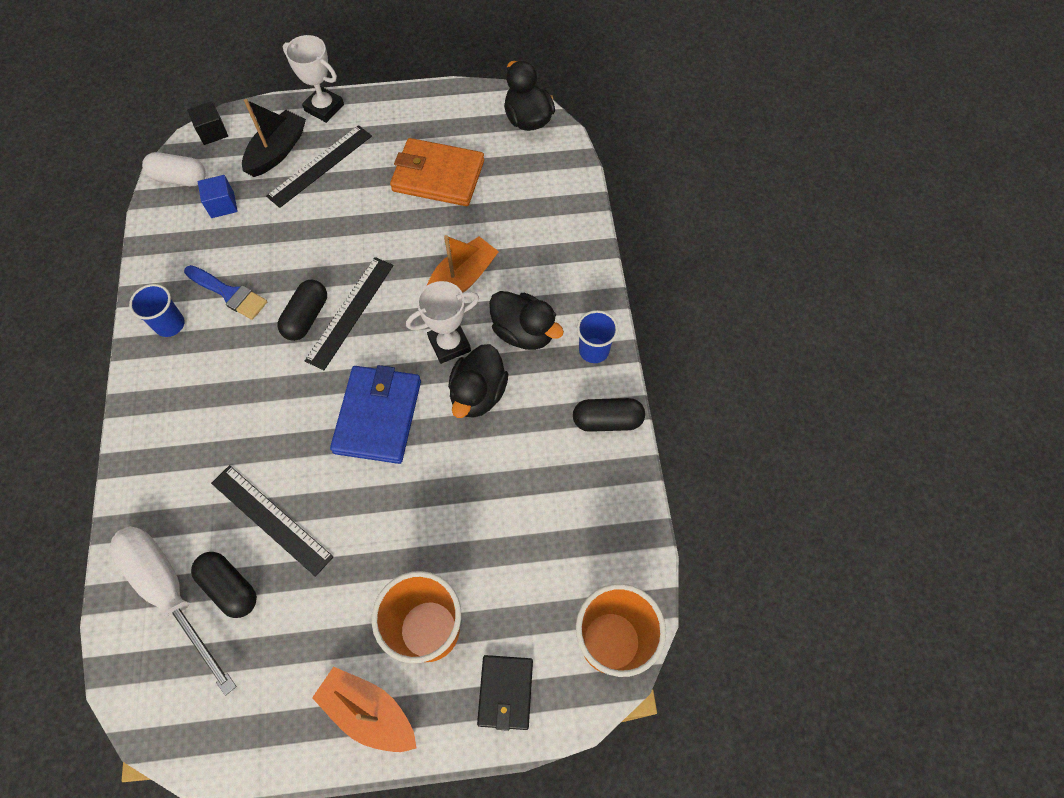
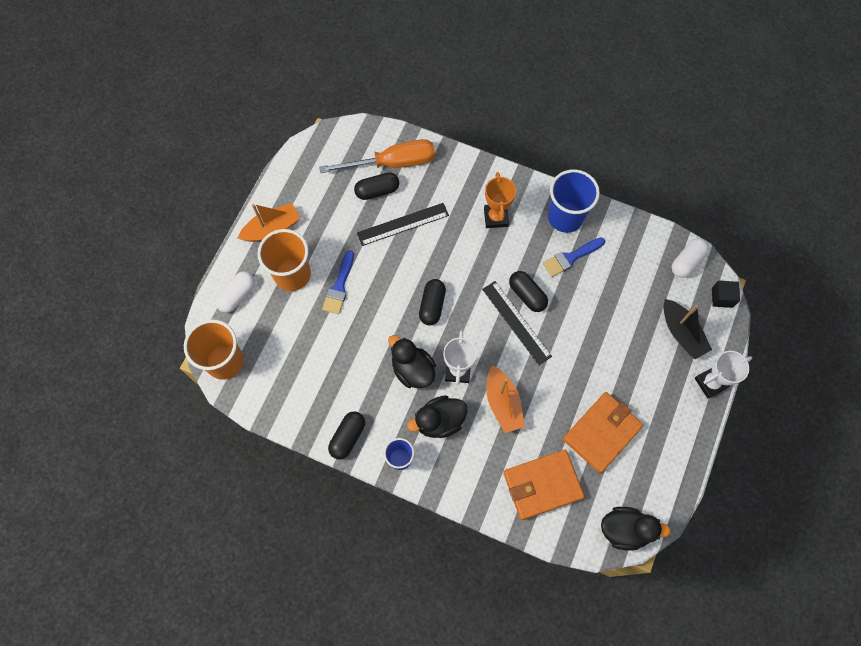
camera: 120 degrees right, 5 degrees up
(170, 324) = (565, 217): blue cup -> blue cup, size x1.76
(170, 593) = (392, 163): white screwdriver -> orange screwdriver
(206, 405) = (495, 217): none -> orange trophy
(222, 205) = (648, 280): blue cube -> none
(320, 166) = (653, 356): black ruler -> none
(378, 416) = (432, 305): blue wallet -> black capsule
(413, 550) = (339, 286): none -> blue brush
(505, 692) = (237, 295): black wallet -> white capsule
(530, 203) = (542, 485): none -> orange wallet

